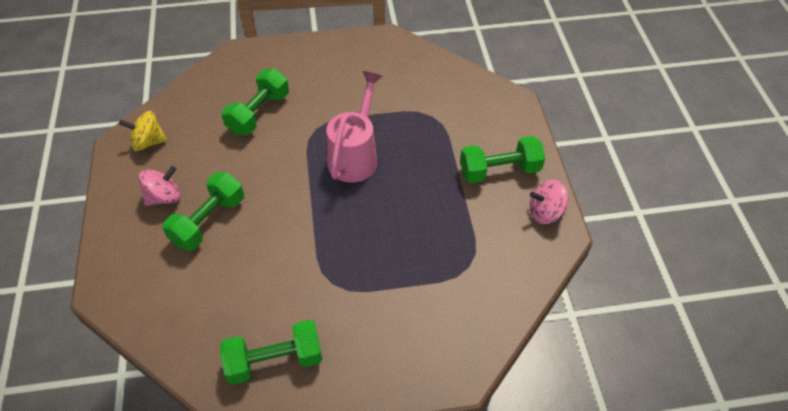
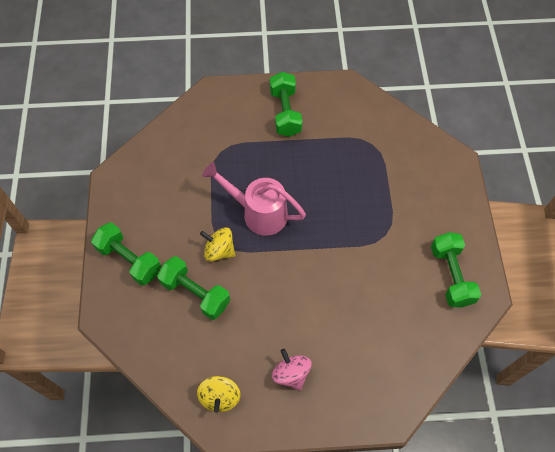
camera: 85 degrees left, 10 degrees up
(208, 221) = (321, 332): green dumbbell -> green dumbbell (129, 260)
(307, 127) = (219, 250): none -> yellow spinning top
(545, 212) = (327, 90): pink spinning top -> none

